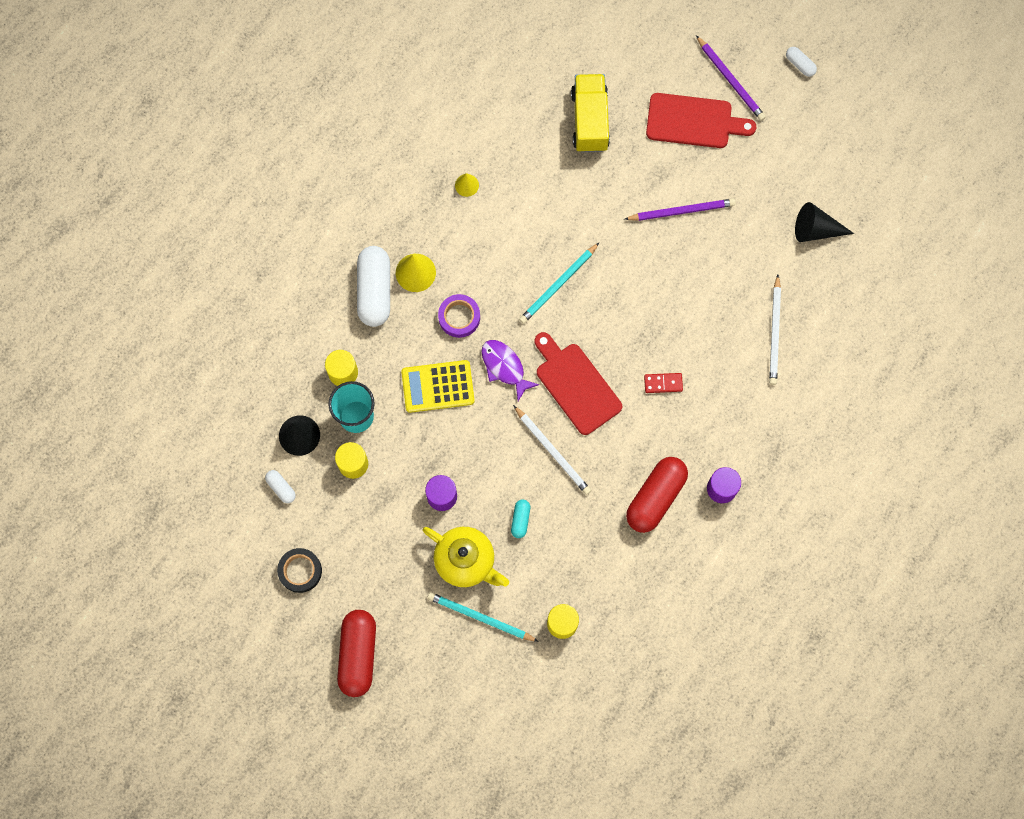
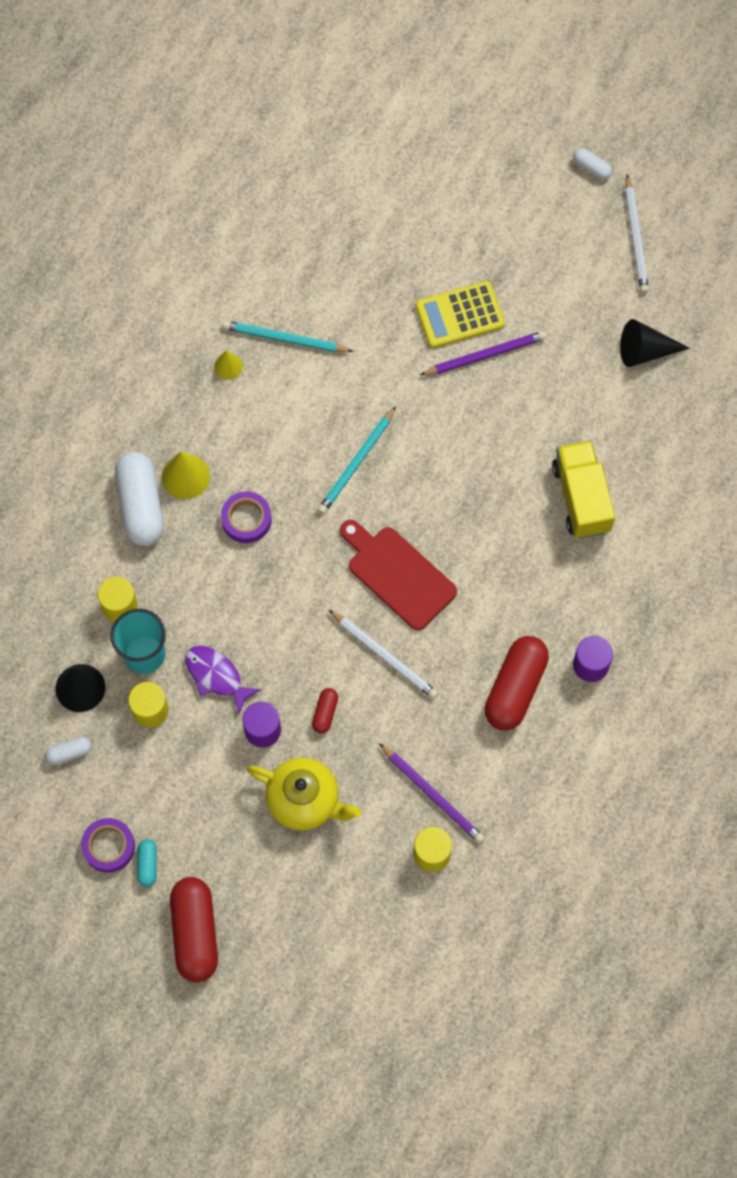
camera: 10 degrees left, 5 degrees down
(281, 488) = (69, 753): white capsule -> white capsule turned 60 degrees counterclockwise
(300, 571) = (108, 846): black tape -> purple tape
(438, 386) = (235, 603): yellow calculator -> yellow calculator (459, 315)
(480, 617) = (333, 864): turquoise pencil -> turquoise pencil (285, 339)
(495, 491) = (325, 713): none -> red capsule
(504, 367) = (310, 568): purple fish -> purple fish (216, 676)
(520, 520) = (360, 741): turquoise capsule -> turquoise capsule (147, 864)
(589, 120) = (359, 269): yellow truck -> yellow truck (581, 497)
(663, 383) = (500, 555): red domino -> none
(694, 121) = (481, 251): red cutting board -> none
(730, 80) = (515, 198): purple pencil -> purple pencil (432, 795)
(775, 332) = (619, 475): white pencil -> white pencil (636, 237)

